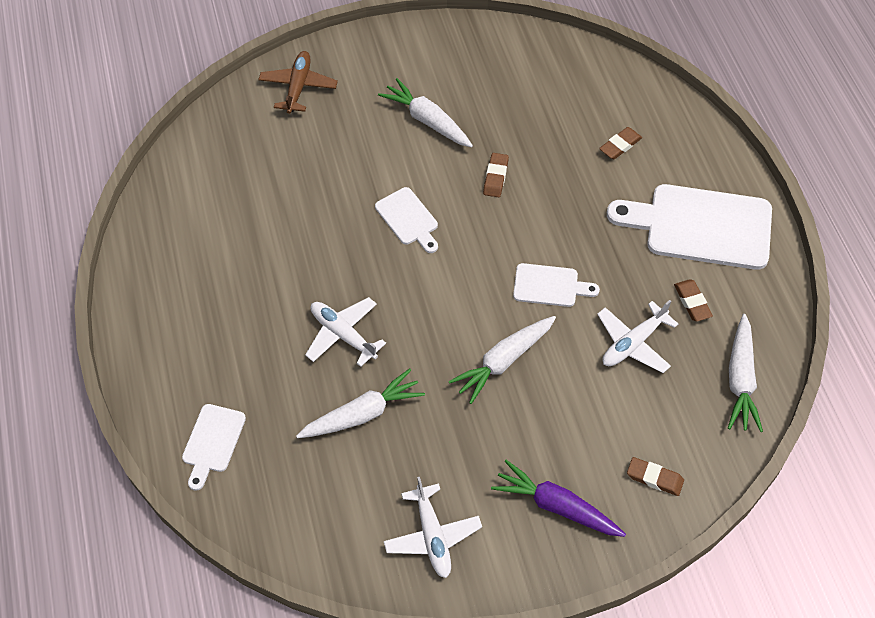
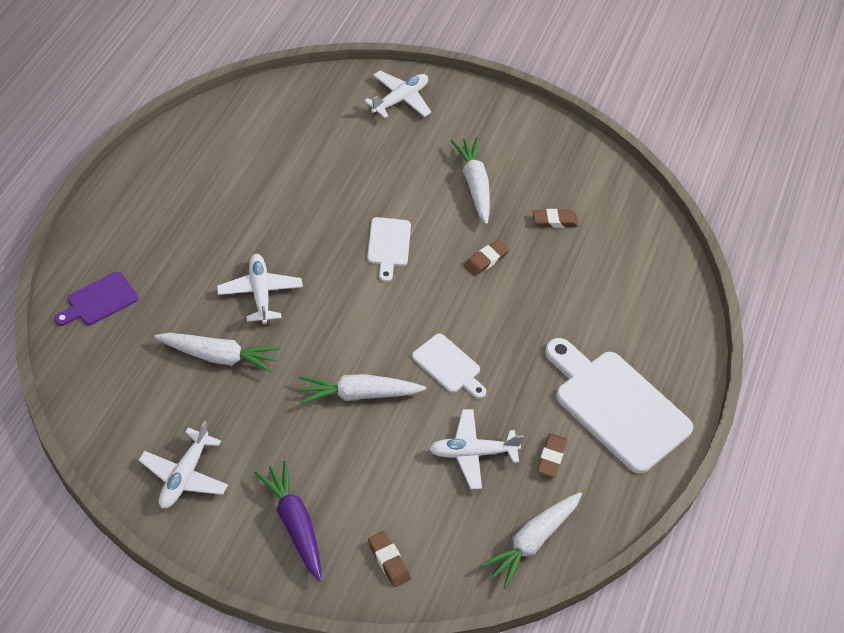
camera: 30 degrees right, 5 degrees down
(212, 442) = (99, 301): white cutting board -> purple cutting board
(298, 87) = (400, 99): brown plane -> white plane
(620, 145) = (611, 302): brown eraser -> brown eraser (554, 221)

